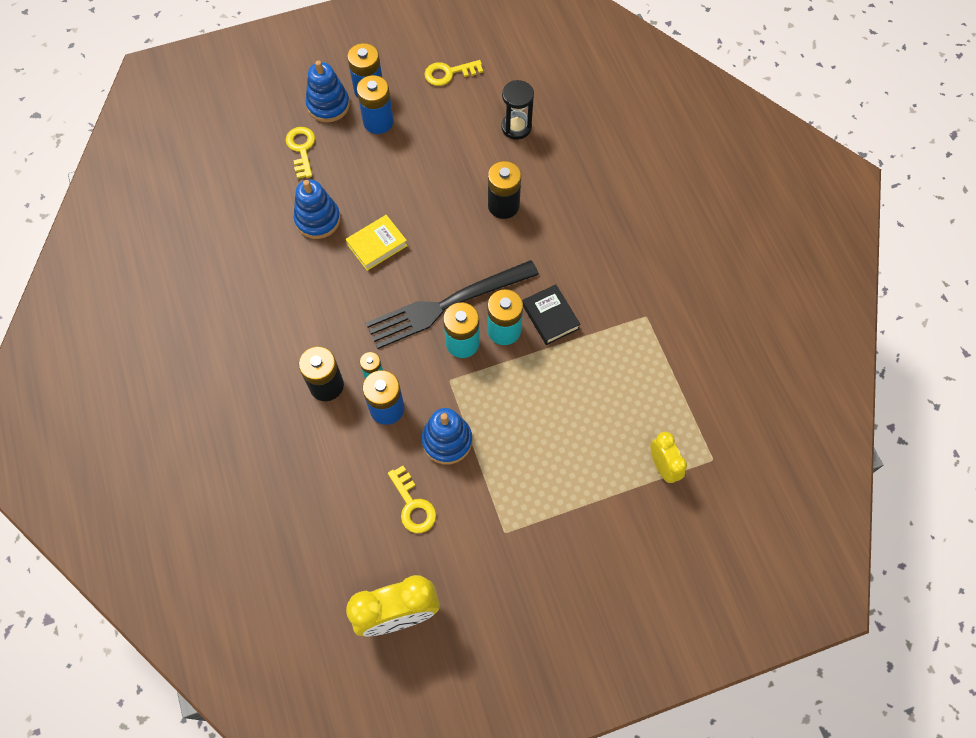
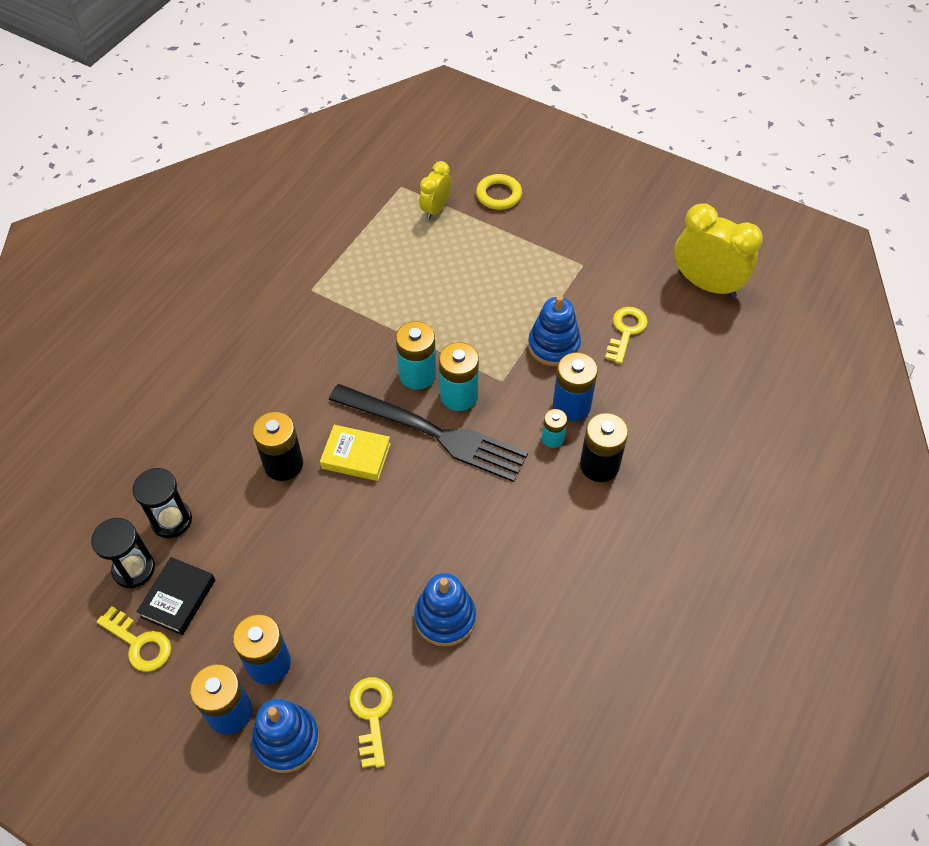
camera: 130 degrees left, 10 degrees down
(301, 149) = (372, 715): yellow key -> yellow key turned 135 degrees clockwise
(377, 245) = (424, 538): yellow book -> yellow book (356, 456)
(499, 93) = (134, 569): none -> black hourglass
(550, 317) = (373, 351): black book -> black book (178, 598)
(639, 532) = (499, 195): none -> yellow ring

